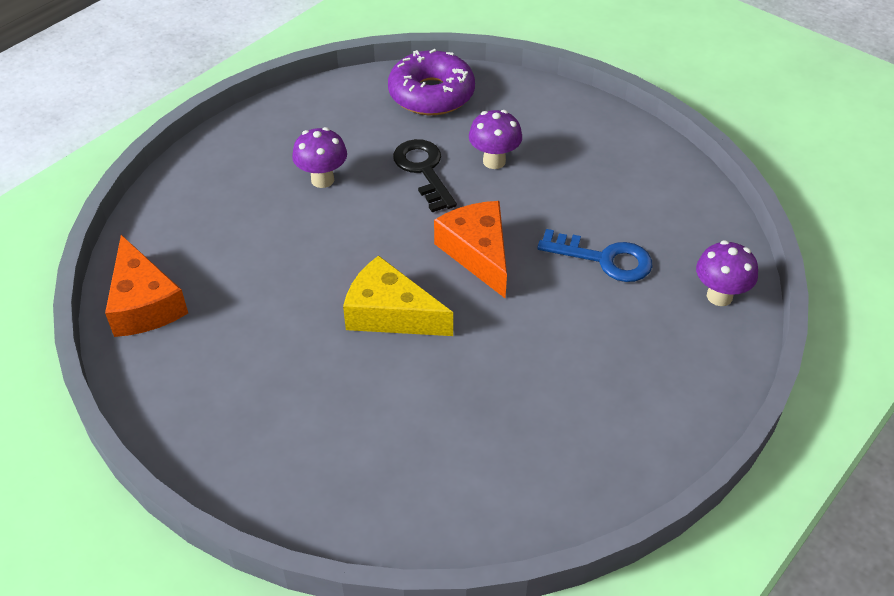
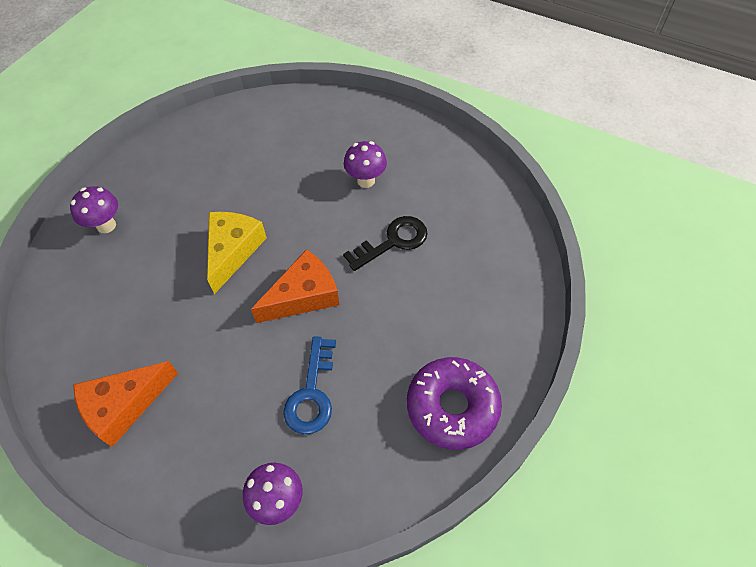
camera: 80 degrees right, 10 degrees up
(144, 303) = (229, 120): orange cheese -> orange cheese (124, 405)
(431, 94) = (494, 228): purple donut -> purple donut (452, 407)
(494, 161) = (418, 289): purple mushroom -> purple mushroom (106, 225)

